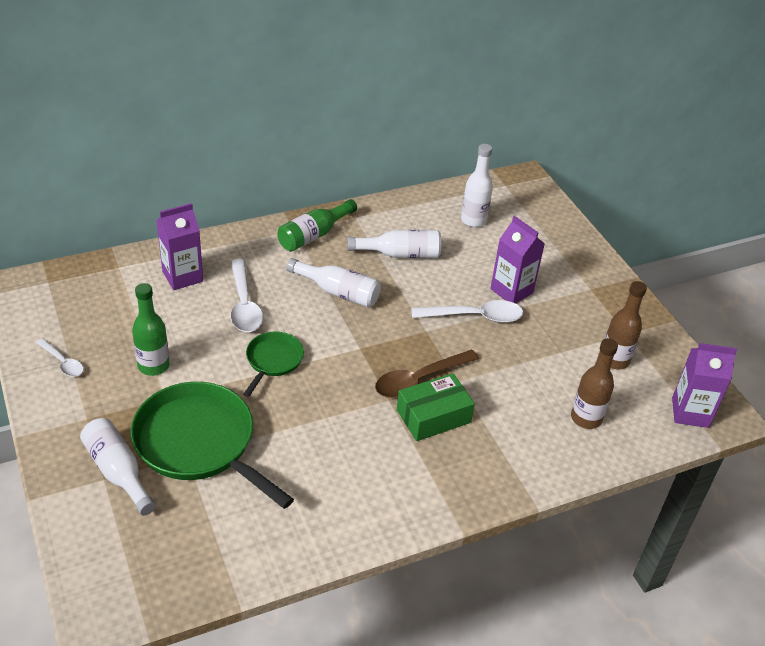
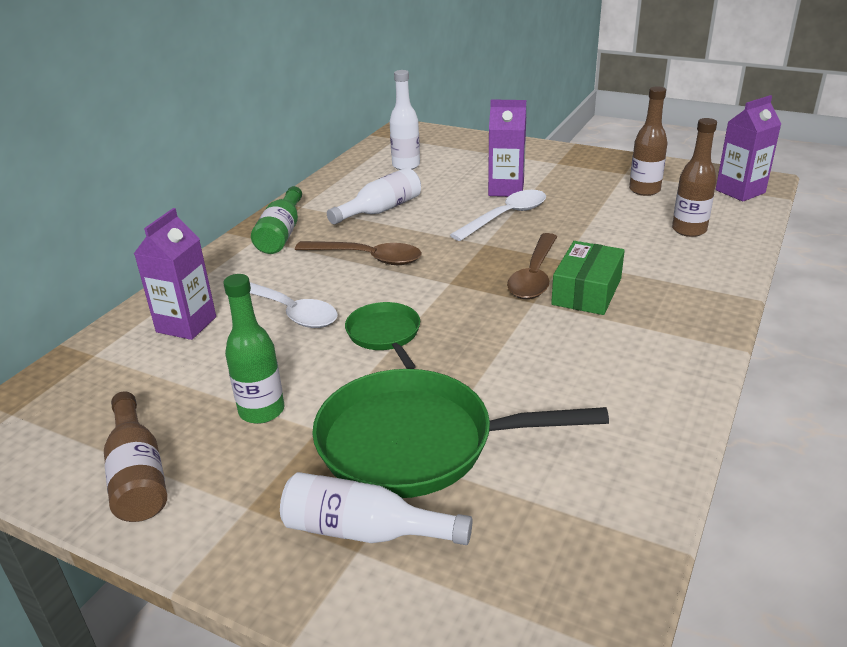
camera: 35 degrees left, 10 degrees down
(63, 362) = (138, 475): white spoon -> brown bottle
(338, 292) = (367, 258): white bottle -> brown spoon

